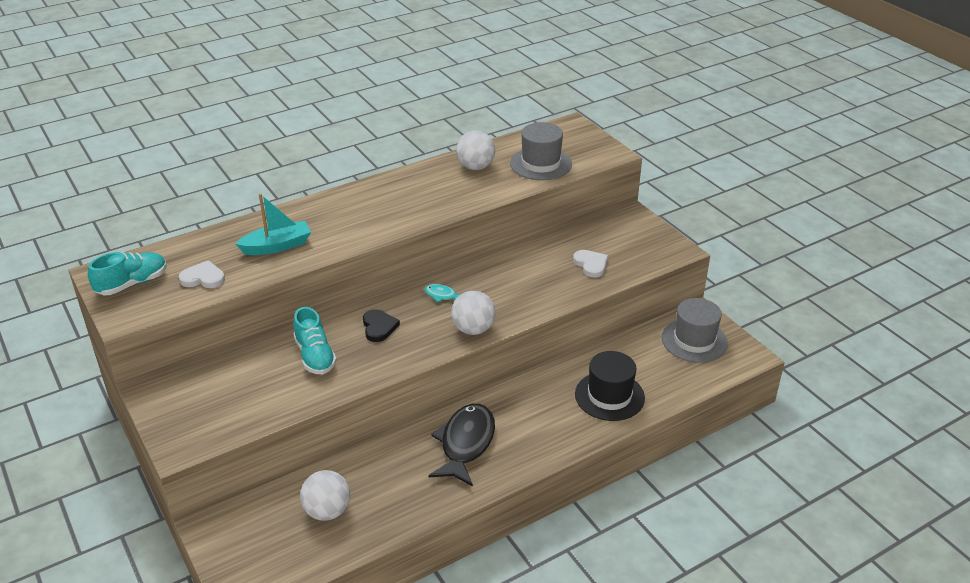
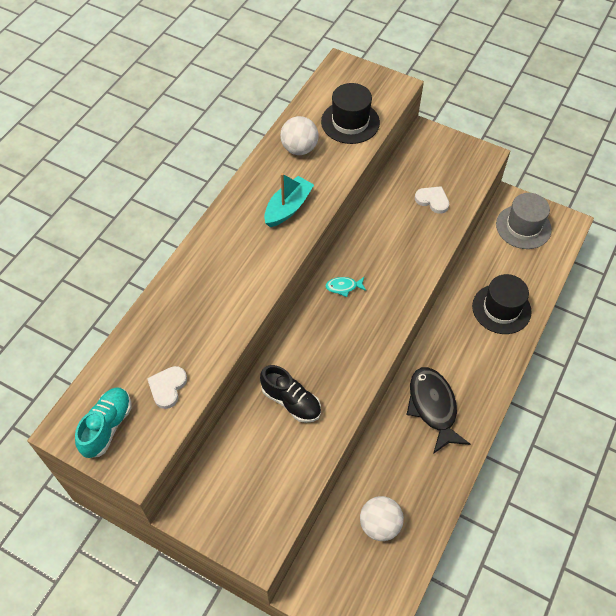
camera: 30 degrees left, 20 degrees up
(203, 278) = (167, 387): white heart -> white heart turned 45 degrees counterclockwise
(277, 246) = (202, 319): turquoise boat -> turquoise boat (288, 208)
(315, 356) = (291, 401): turquoise shoe -> black shoe
(379, 327) = (318, 345): black heart -> none
(473, 329) = (394, 310): white ball -> none
(541, 164) = (350, 122): grey hat -> black hat

